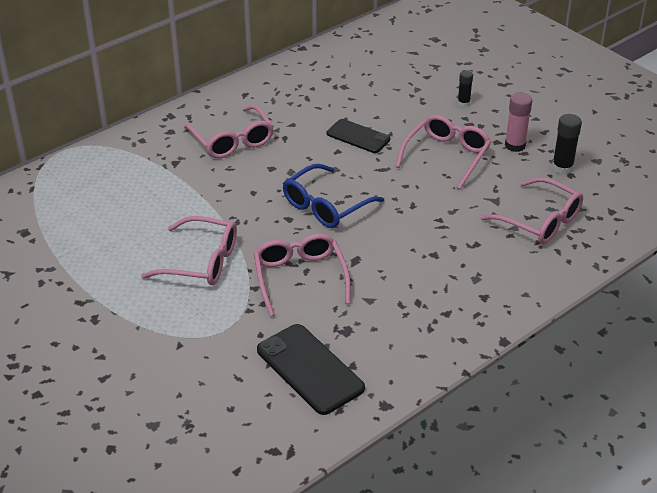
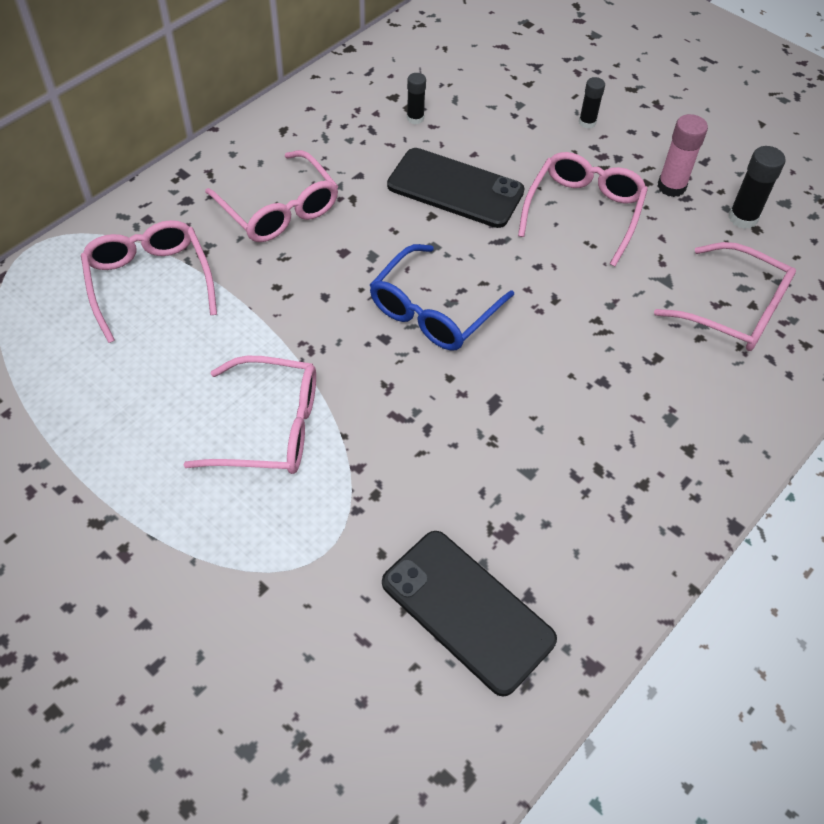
camera: 10 degrees left, 15 degrees up
(300, 277) = (420, 442): pink glasses -> pink glasses (149, 282)
(339, 93) = (415, 118): none -> black glue stick
(358, 136) = (455, 188): black phone -> black phone, size x1.51

